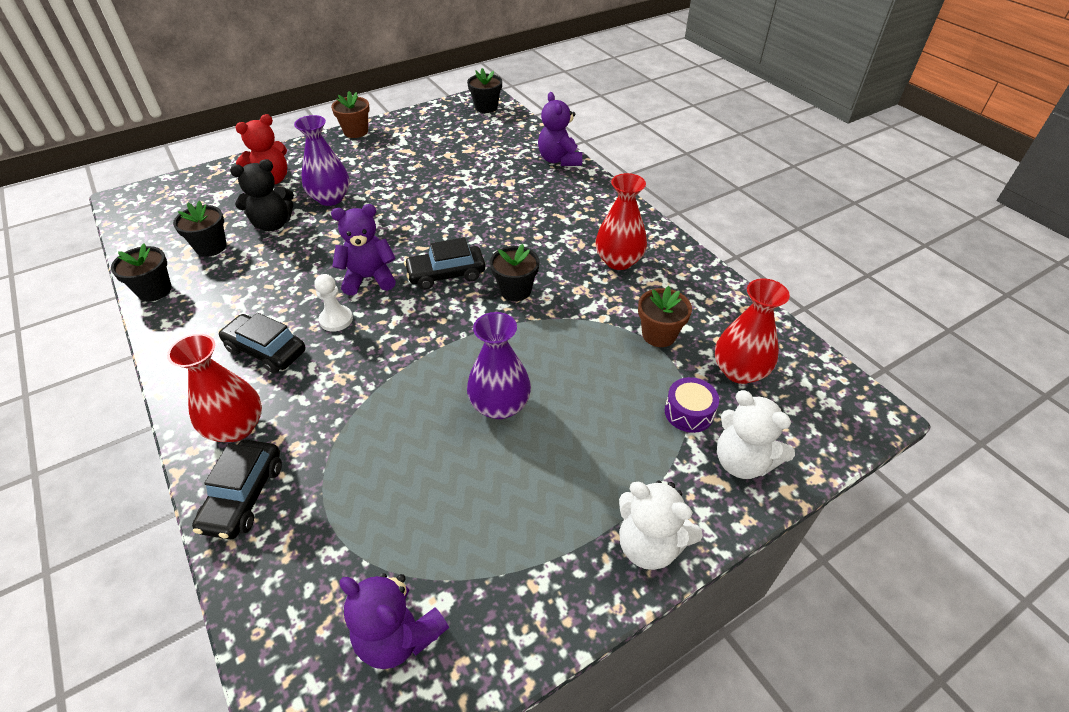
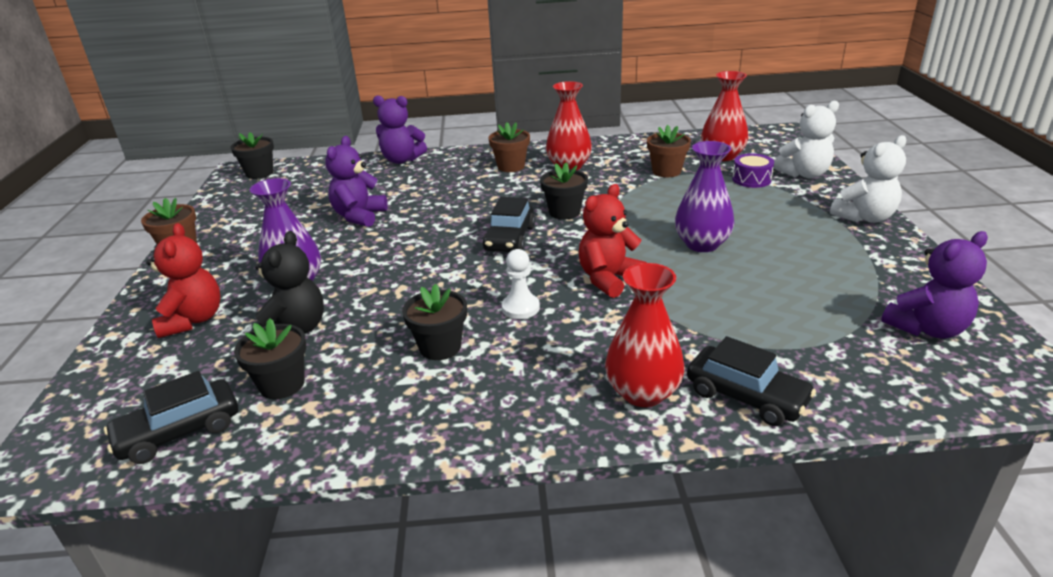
camera: 60 degrees left, 15 degrees down
(154, 290) = (324, 444): black flower pot -> black flower pot (440, 347)
(266, 350) = (532, 359): black car -> black car (179, 432)
(369, 278) = (472, 279): purple teddy bear -> purple teddy bear (359, 216)
(402, 357) = (608, 279): none -> red teddy bear
(591, 225) = (511, 166): none -> brown flower pot

